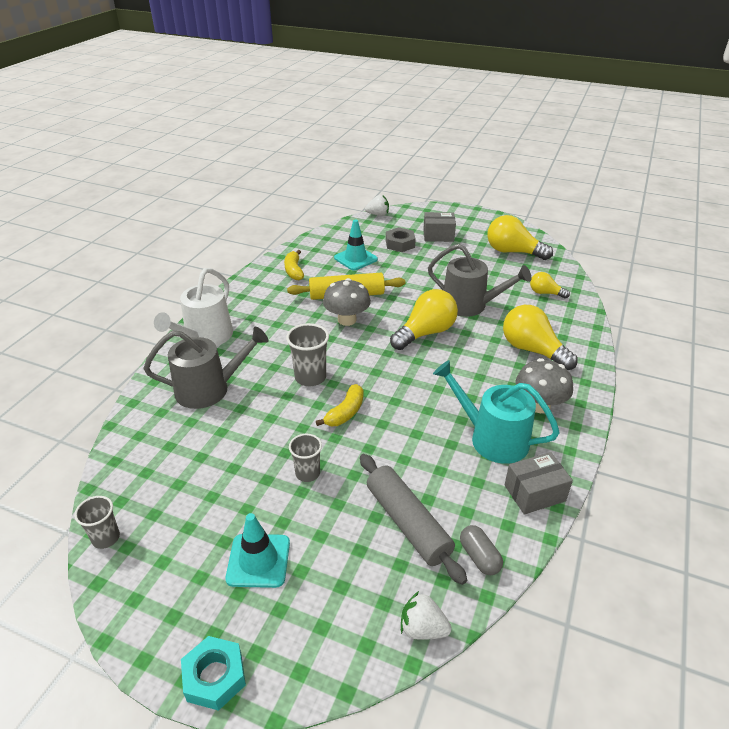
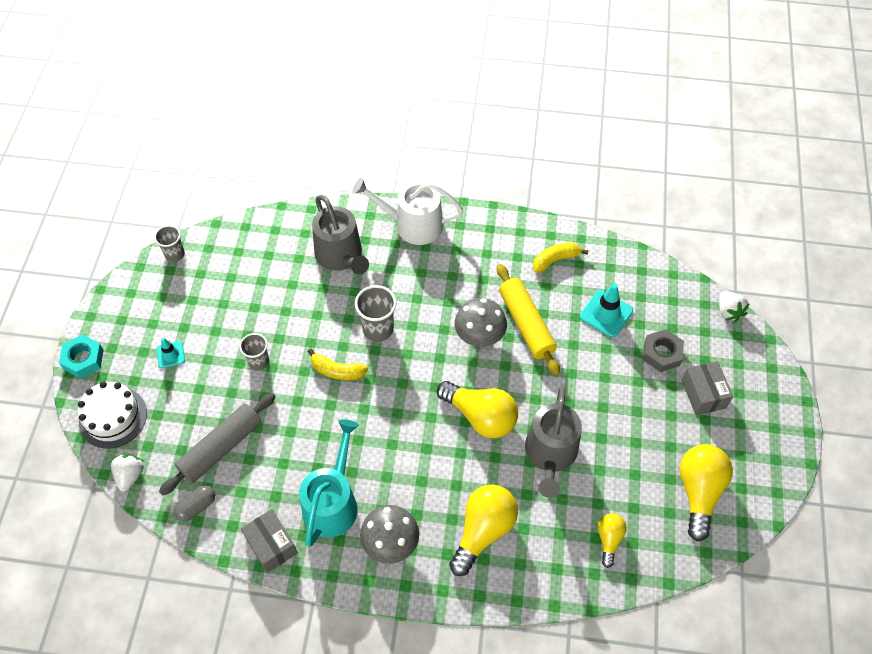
camera: 75 degrees right, 20 degrees up
(258, 560) = (170, 354): turquoise traffic cone -> turquoise traffic cone, size x0.60
(327, 643) = (113, 417): none -> white cake

